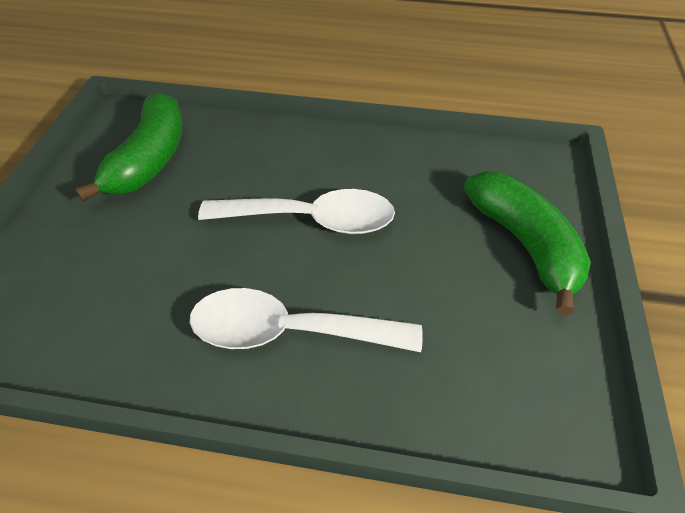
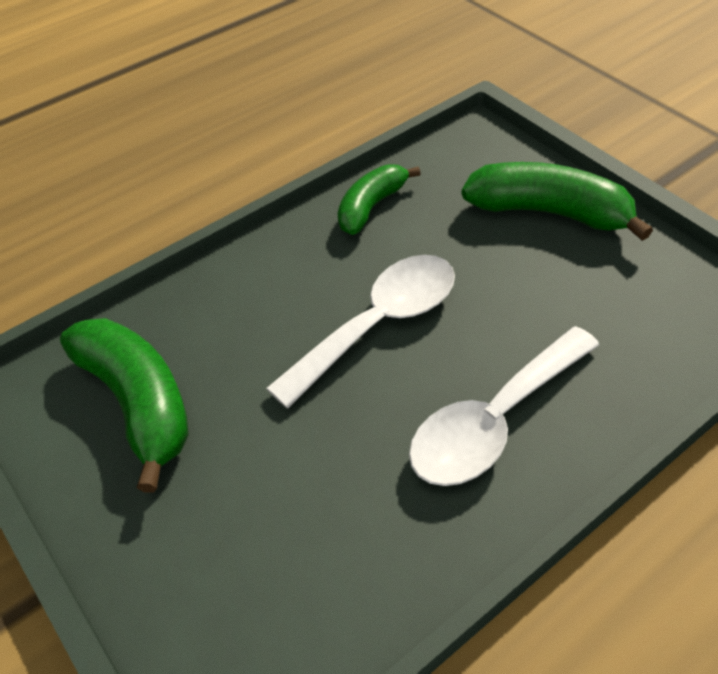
camera: 45 degrees left, 0 degrees up
(408, 153) = (371, 207): none -> green banana

